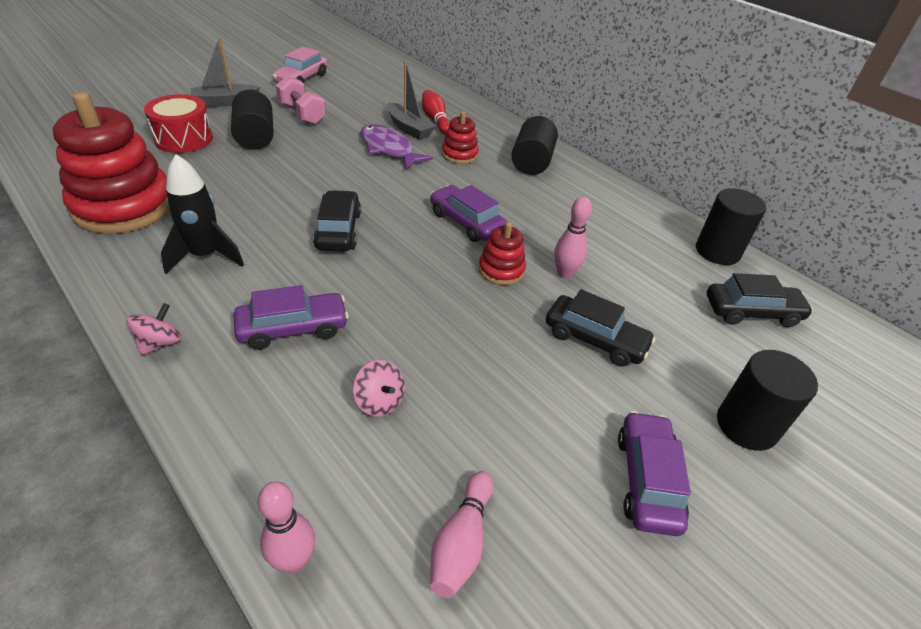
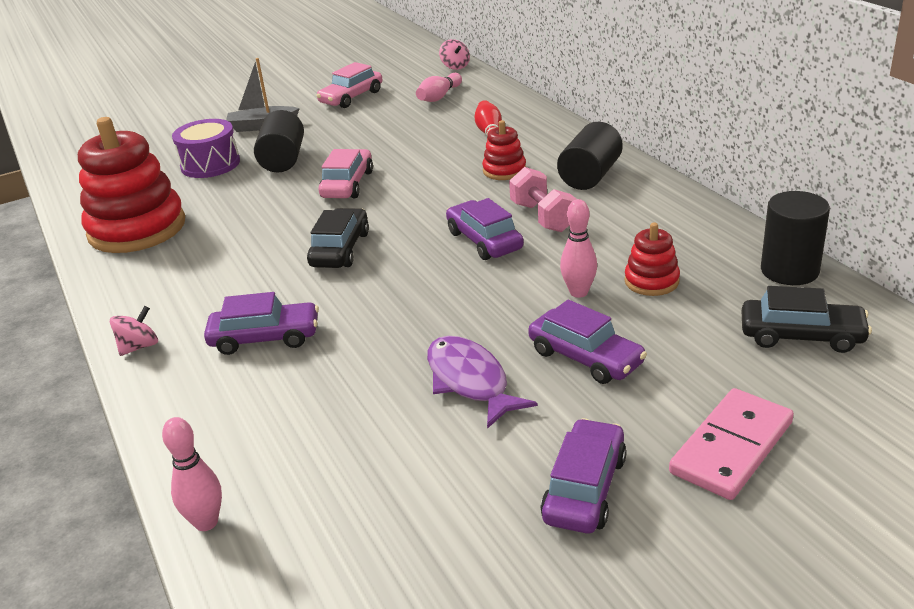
camera: 20 degrees right, 10 degrees down
(184, 139) = (210, 164): red drum -> purple drum
(206, 256) = (201, 273): black rocket -> none
(302, 114) = (340, 134): pink dumbbell -> pink dumbbell (543, 217)
(325, 164) = (347, 184): none -> pink car
(379, 401) = (328, 403): pink spinning top -> pink spinning top (455, 66)
(389, 149) = (424, 167): purple fish -> purple fish (470, 381)
(409, 128) = (455, 144): grey boat -> none
(461, 542) = (365, 523): pink bowling pin -> pink bowling pin (439, 97)
(501, 270) = (505, 288): red stacking toy -> red stacking toy (651, 281)
(595, 339) = (585, 357): black car -> purple car
(746, 425) = (731, 447): black cylinder -> pink domino

